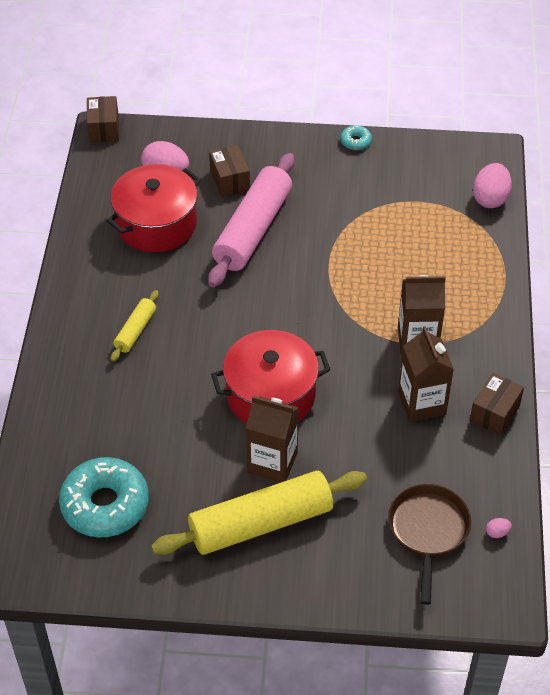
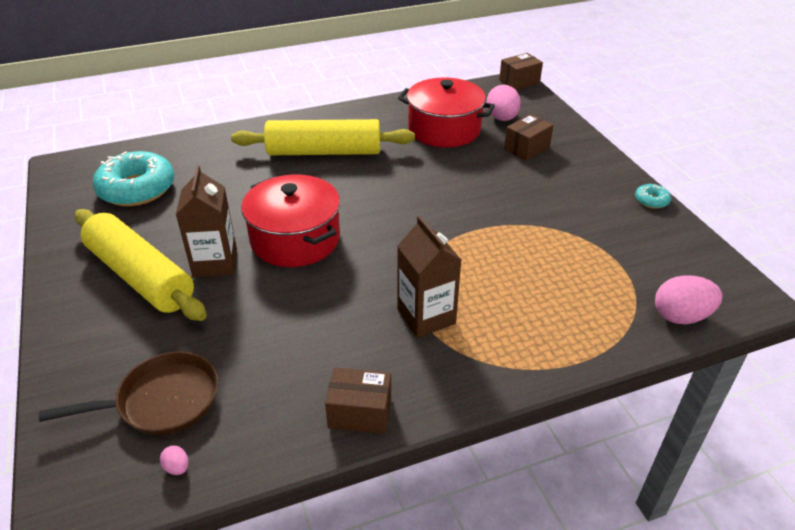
camera: 65 degrees right, 10 degrees down
(135, 330) = (324, 152): yellow rolling pin -> yellow rolling pin, size x2.10
(253, 230) = (481, 175): pink rolling pin -> none
(422, 403) = (340, 345): brown carton -> none

